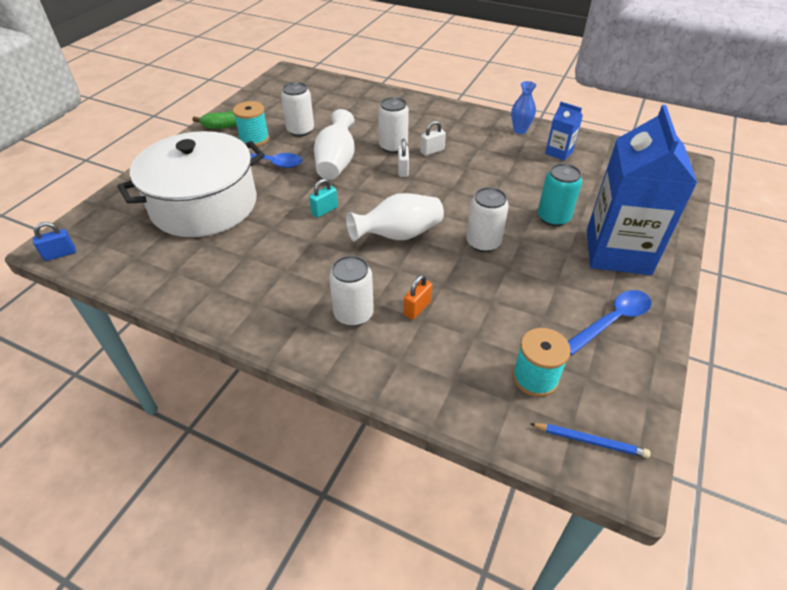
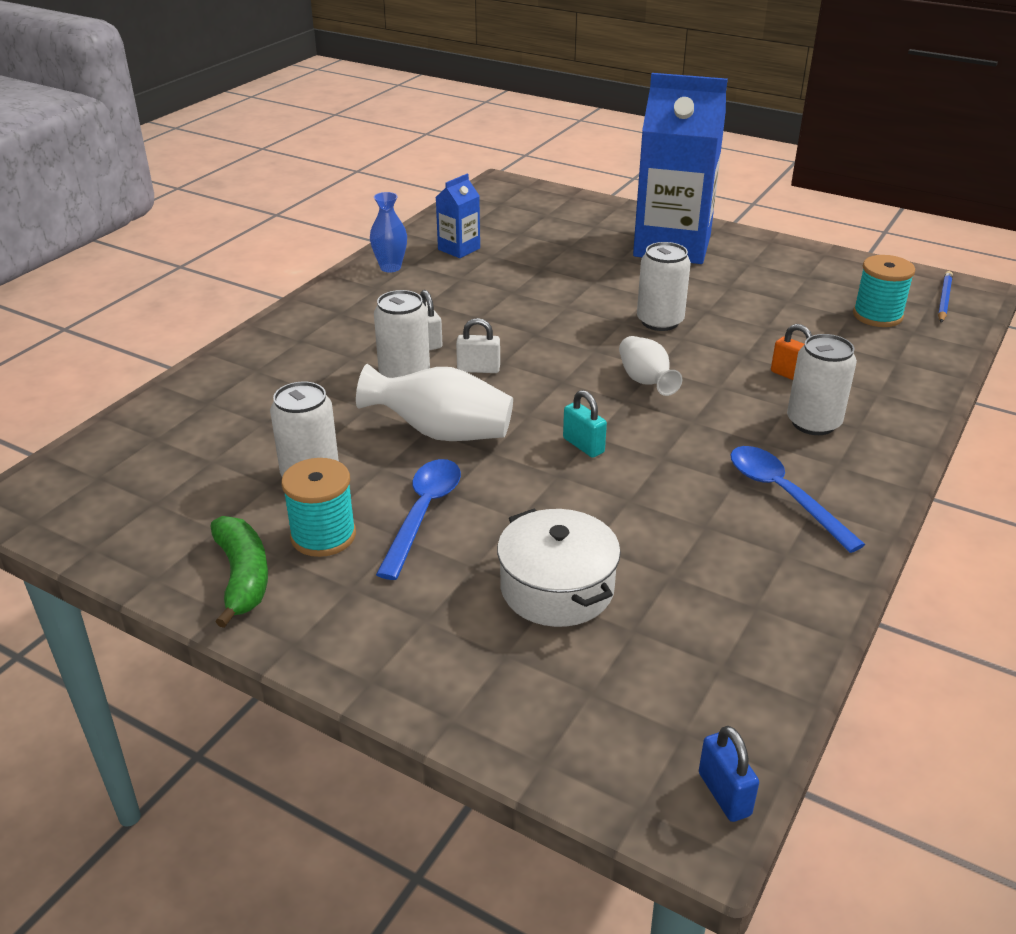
camera: 85 degrees left, 10 degrees down
(204, 205) = (557, 588): white pot -> white pot, size x0.53
(398, 235) = (645, 381): white vase -> white vase, size x0.65
(553, 217) = (607, 272): turquoise can -> none
(612, 321) = (784, 266): blue spoon -> blue spoon (783, 495)

